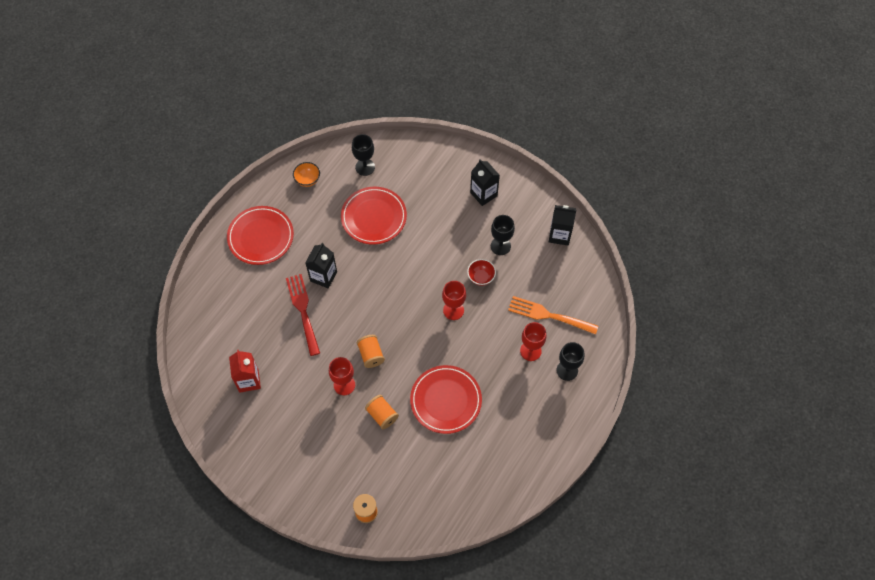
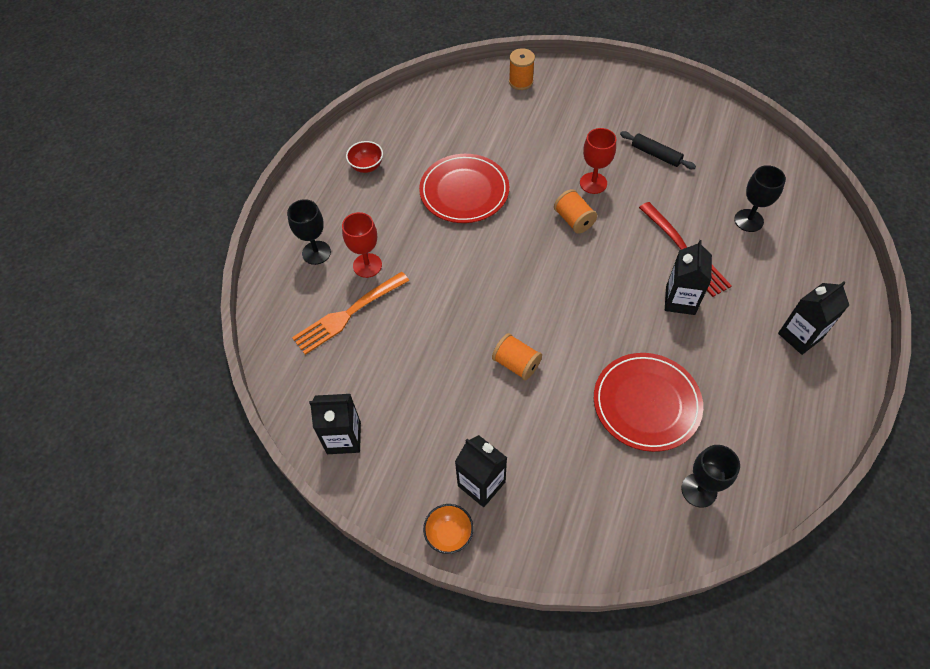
camera: 170 degrees right, 5 degrees down
(249, 380) = (709, 165): red carton -> none
(261, 237) = (800, 336): red plate -> black carton
(285, 401) = (656, 155): none -> black rolling pin
(307, 180) = (781, 444): orange bowl -> orange bowl (449, 534)
(382, 415) = (536, 163): orange spool -> orange spool (516, 364)
(453, 310) = (483, 294): red goblet -> none
(481, 277) = (454, 346): red bowl -> red bowl (367, 166)
(500, 246) = (435, 400): black goblet -> black goblet (748, 220)
(549, 315) = (348, 314): orange fork -> orange fork turned 135 degrees clockwise

